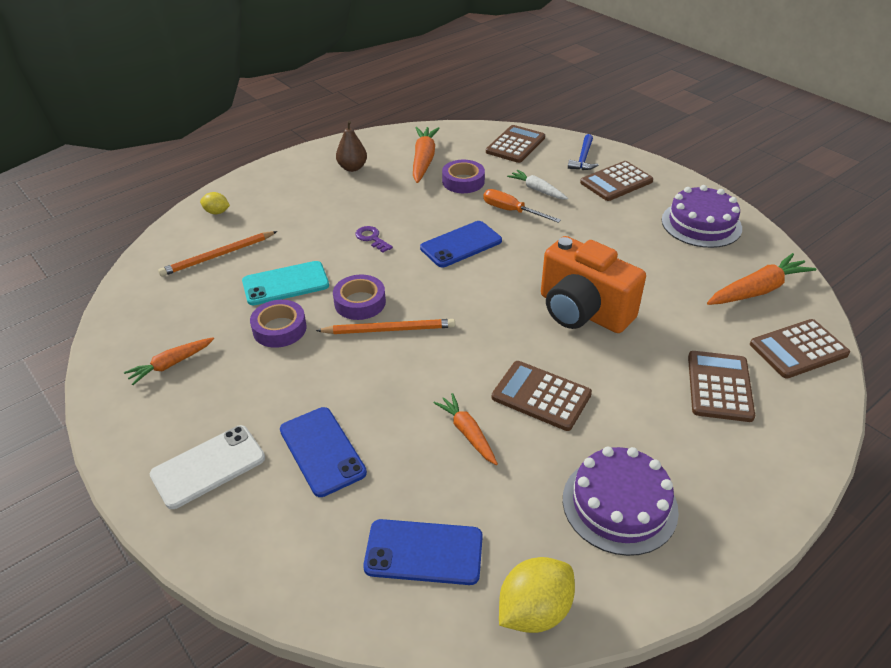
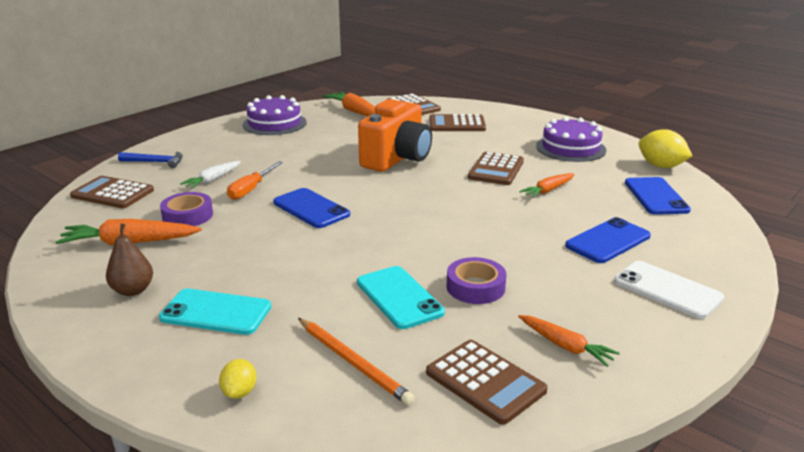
camera: 100 degrees left, 15 degrees down
(308, 201) = (216, 312): none -> turquoise phone
(360, 302) = (417, 249): purple tape -> none
(372, 238) = (303, 256): purple key -> none
(389, 329) = (450, 230): orange pencil -> none
(616, 182) = (204, 149): brown calculator -> brown calculator (485, 381)

